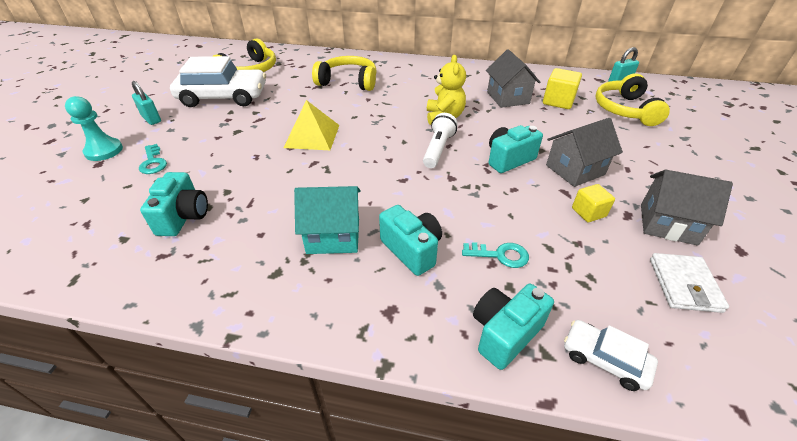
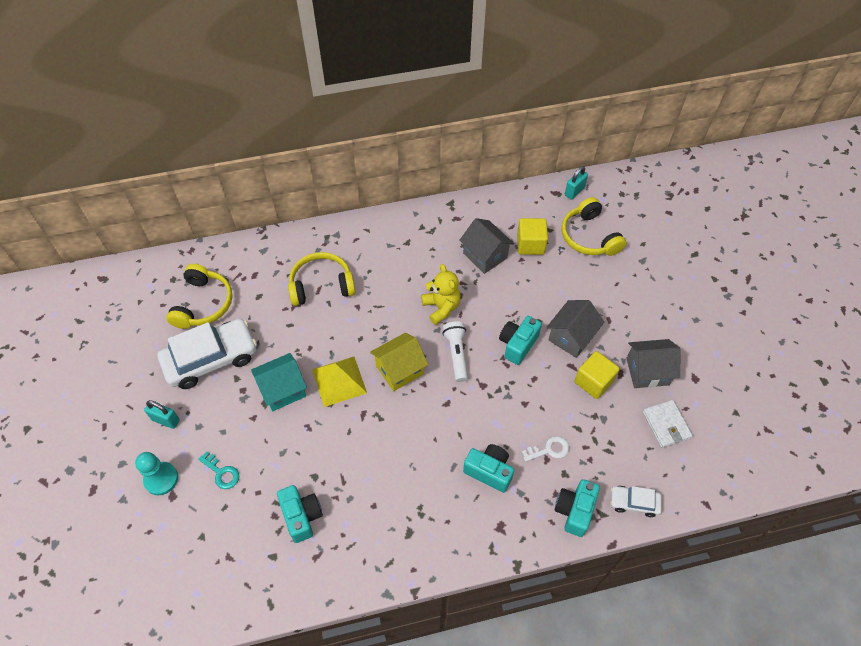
camera: 25 degrees left, 15 degrees up
(333, 236) = (428, 483): turquoise house -> turquoise house (283, 390)
(374, 144) = (400, 370): none -> yellow house
(500, 255) = (549, 449): turquoise key -> white key
(588, 212) = (593, 382): yellow cube -> yellow cube, size x1.53

